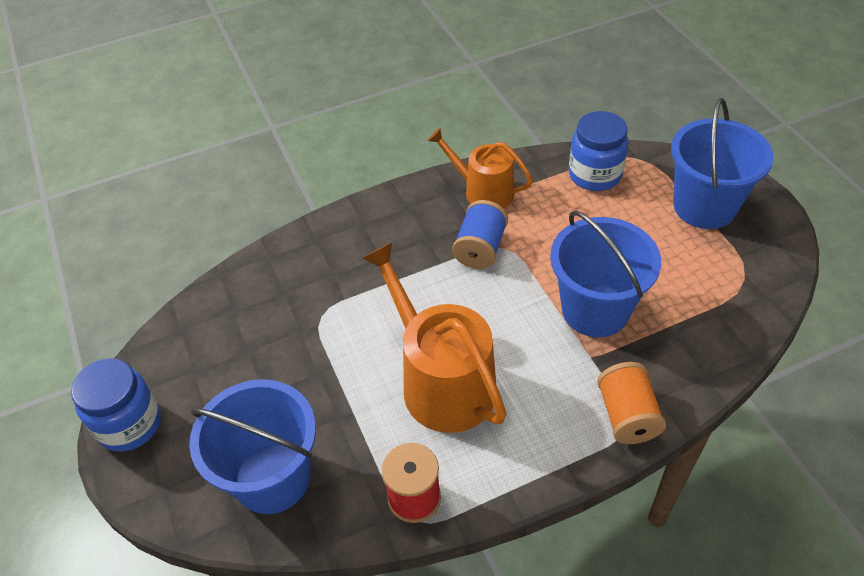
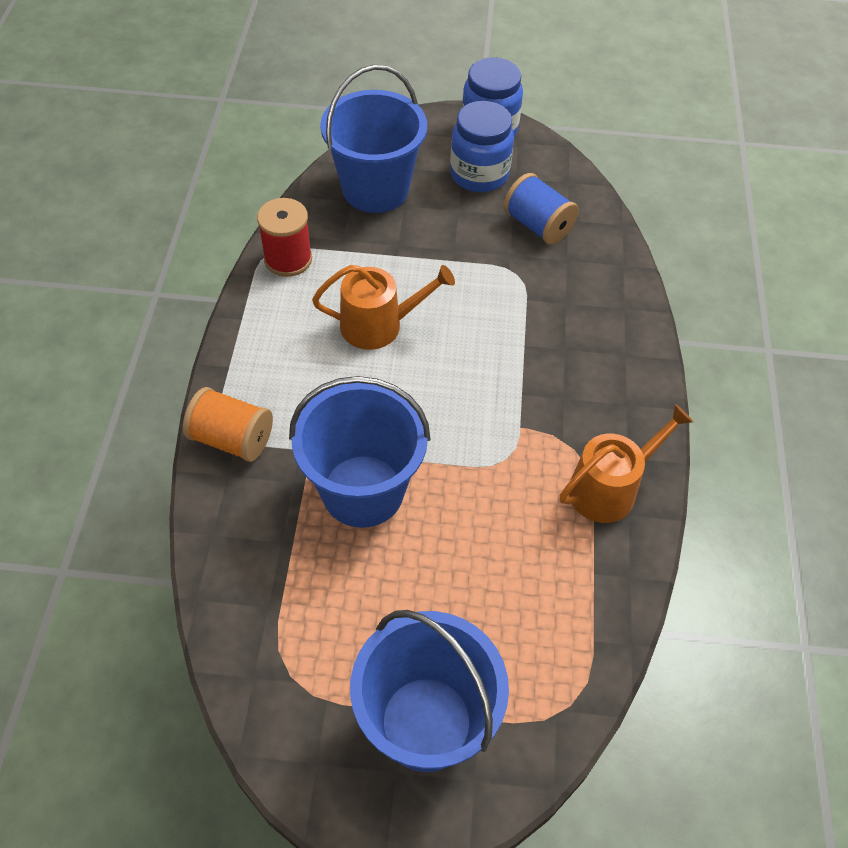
camera: 115 degrees right, 5 degrees up
(441, 381) = (379, 325): orange watering can -> orange watering can, size x0.62
(480, 248) = (519, 437): blue spool -> blue spool (538, 225)
(594, 175) = (565, 629): blue jar -> blue jar (479, 174)

